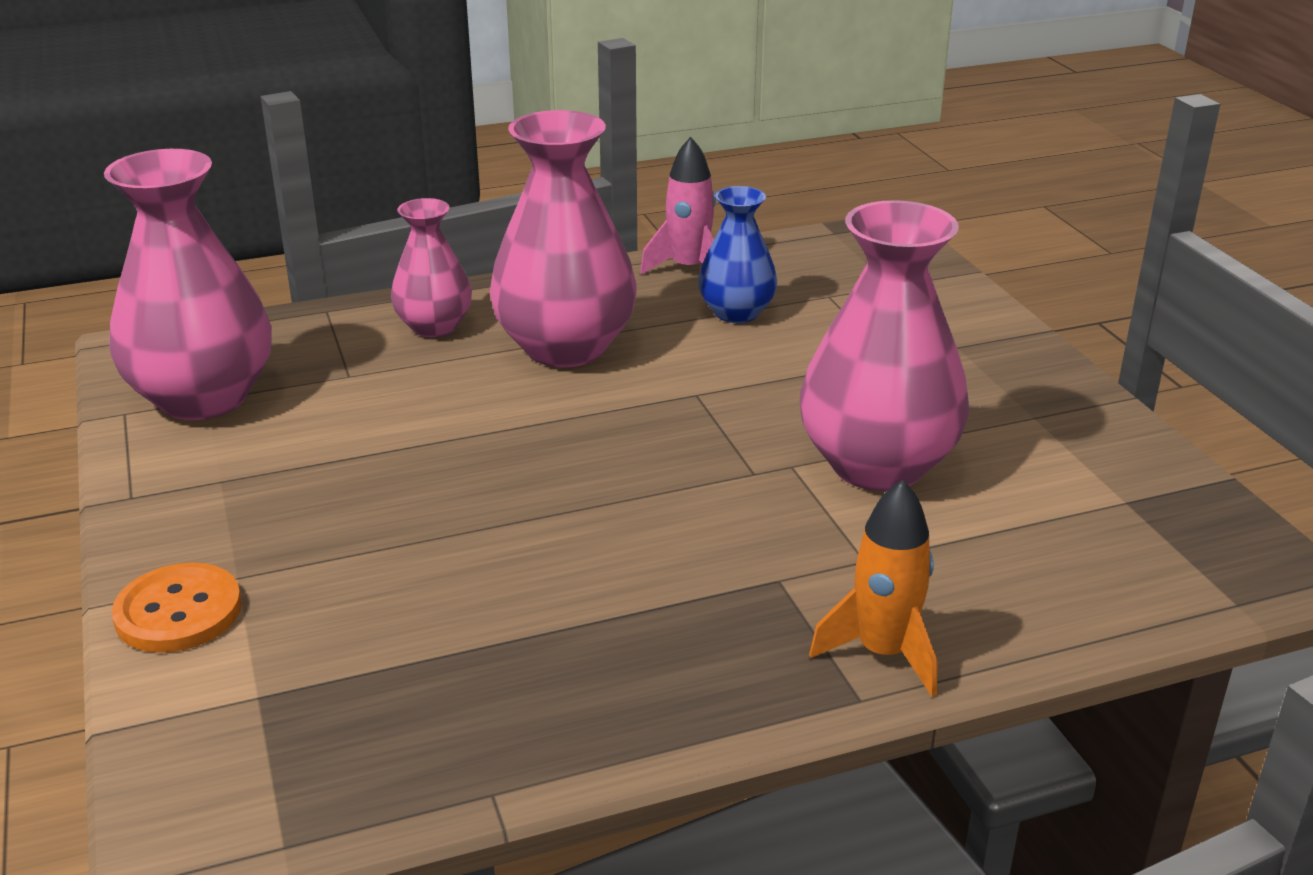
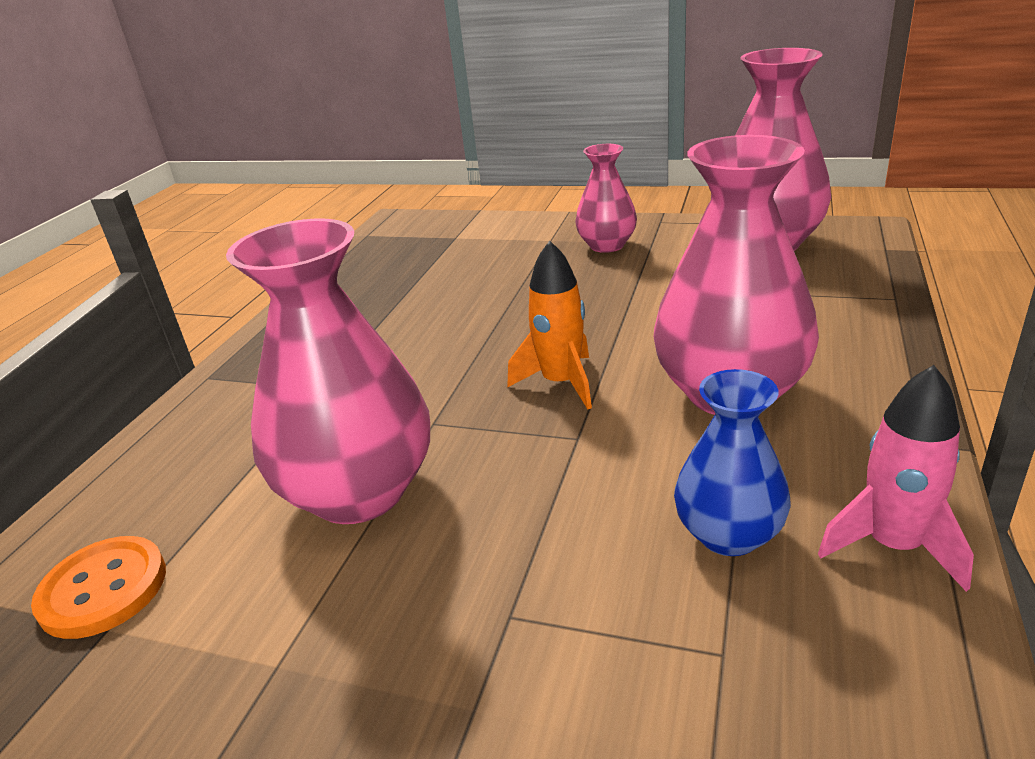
camera: 130 degrees right, 0 degrees up
(178, 611) = (539, 226): orange button -> orange button (103, 589)
(434, 326) = (825, 338): pink vase -> pink vase (607, 245)
(883, 652) = (216, 399): orange rocket -> orange rocket (561, 383)

